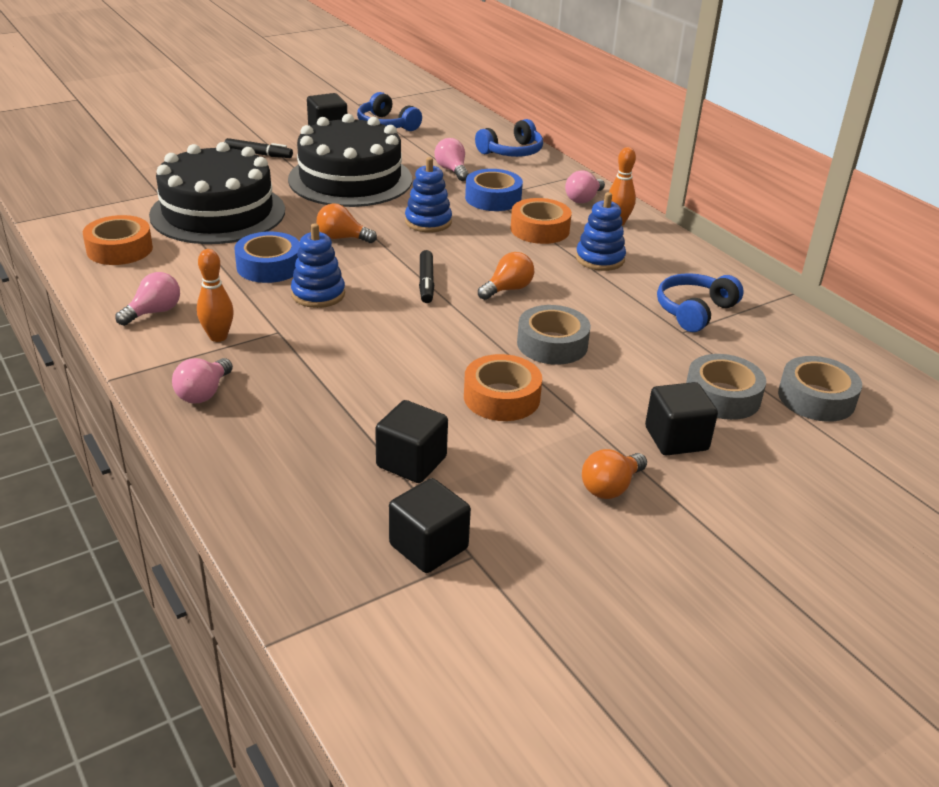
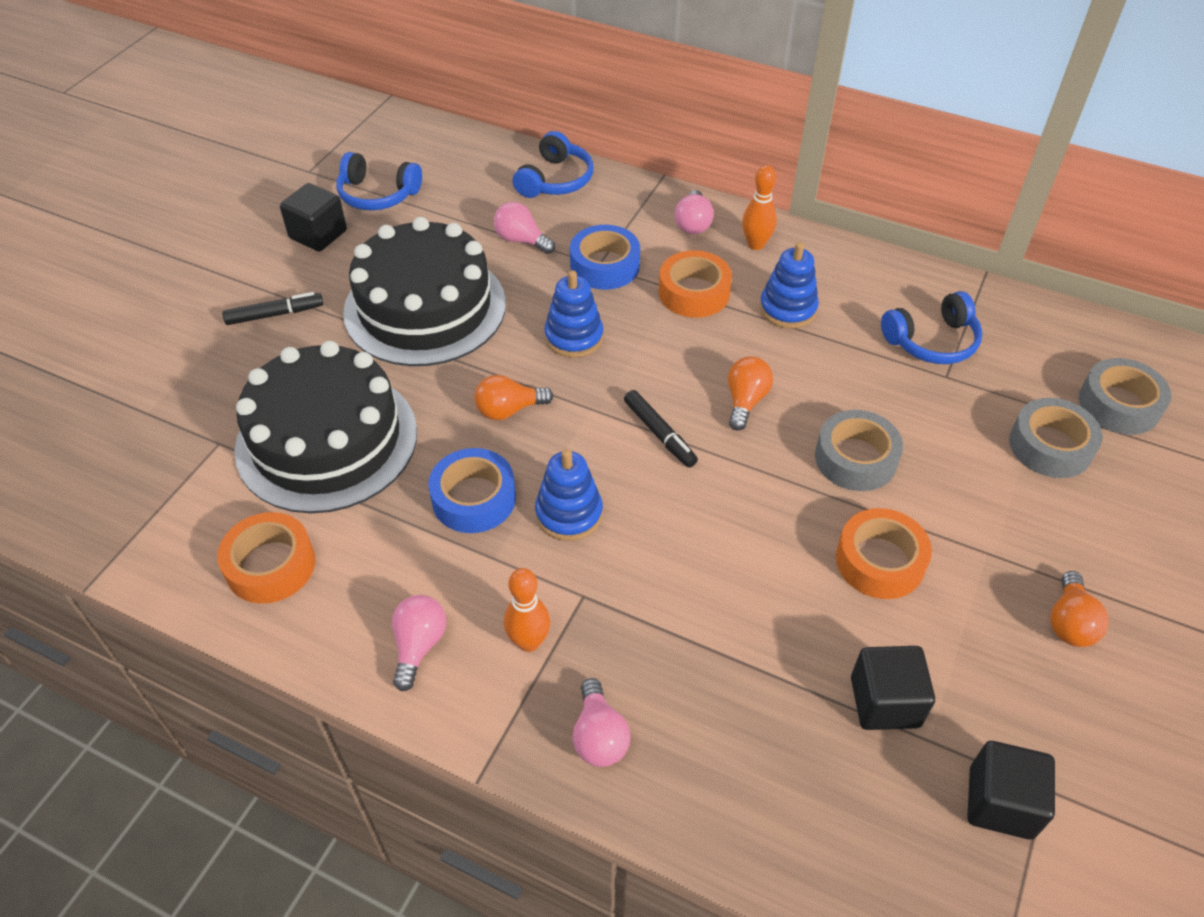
camera: 30 degrees left, 15 degrees up
(676, 439) = (1063, 525): black cube -> none
(694, 311) = (932, 341): blue headphones -> blue headphones turned 120 degrees counterclockwise

